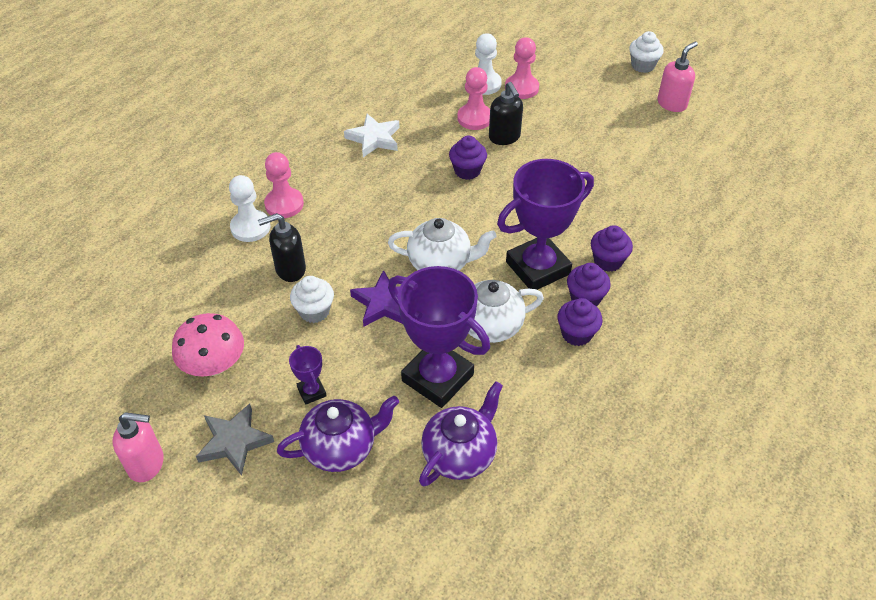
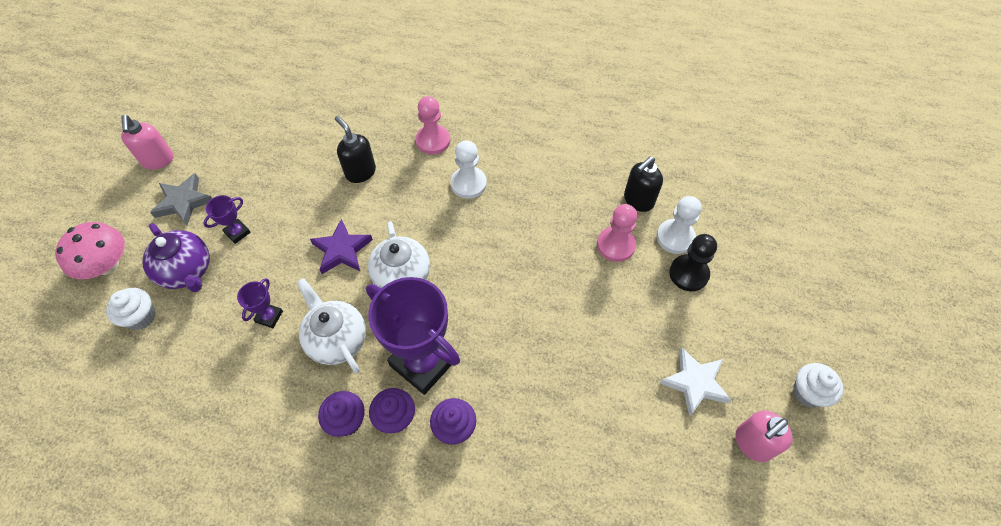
camera: 70 degrees right, 10 degrees up
(214, 365) = (251, 162): pink mushroom -> pink mushroom (107, 265)
(250, 227) = (398, 129): white pawn -> white pawn (468, 184)
(314, 311) = (320, 205): white cupcake -> white cupcake (141, 317)
(374, 138) = (544, 174): white star -> white star (695, 383)
(437, 377) = (269, 316): purple trophy -> purple trophy, size x0.43
(460, 454) = (192, 358): purple teapot -> none
(467, 171) = (534, 262): purple cupcake -> none
(504, 137) = (599, 280): black soap dispenser -> black soap dispenser (638, 200)
(521, 88) = (688, 274): pink pawn -> black pawn
(672, 104) = (752, 443): pink soap dispenser -> pink soap dispenser turned 120 degrees clockwise

